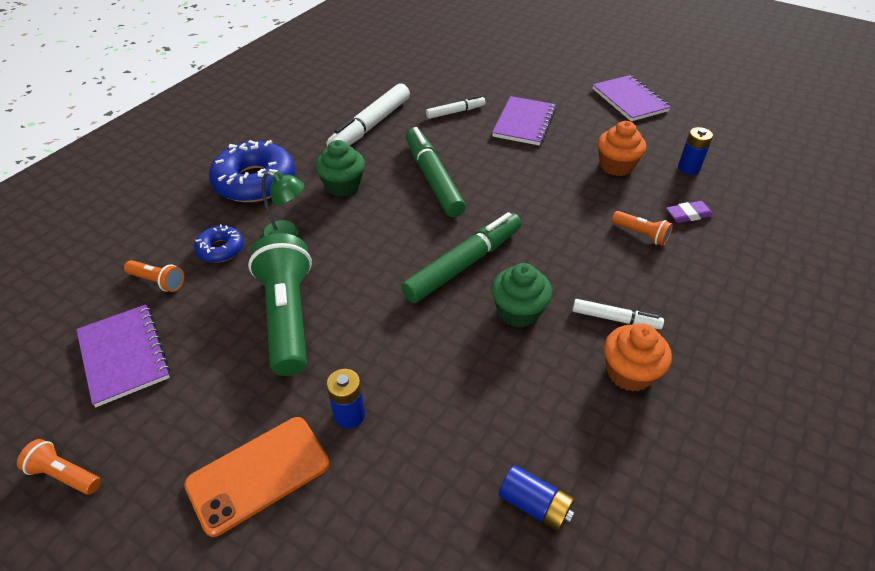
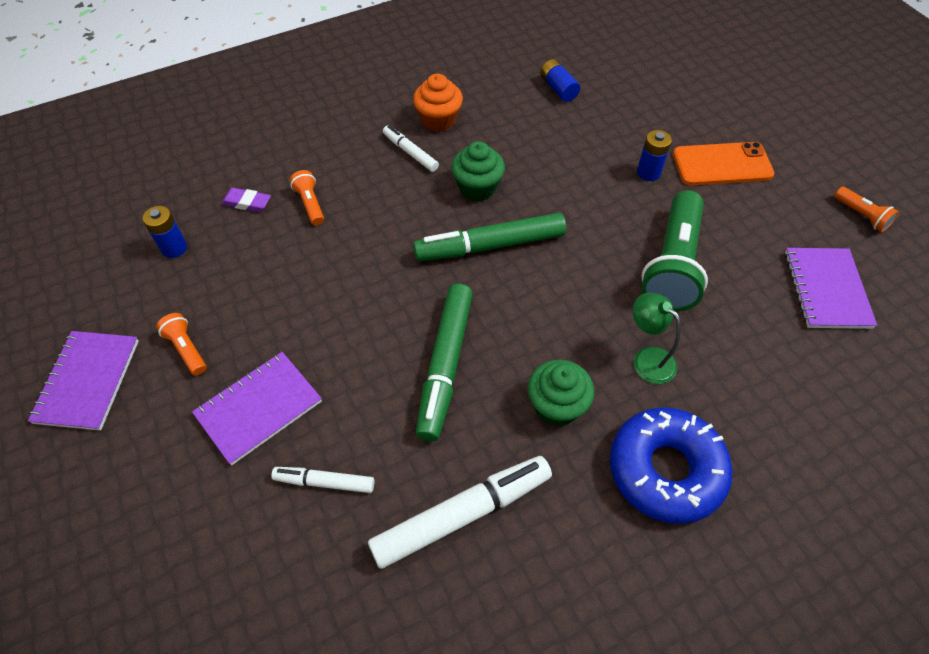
camera: 150 degrees left, 10 degrees up
(158, 281) = (797, 359): orange flashlight -> orange flashlight (187, 349)
(220, 249) = (726, 372): blue donut -> none
(616, 166) = (238, 285): orange cupcake -> none

